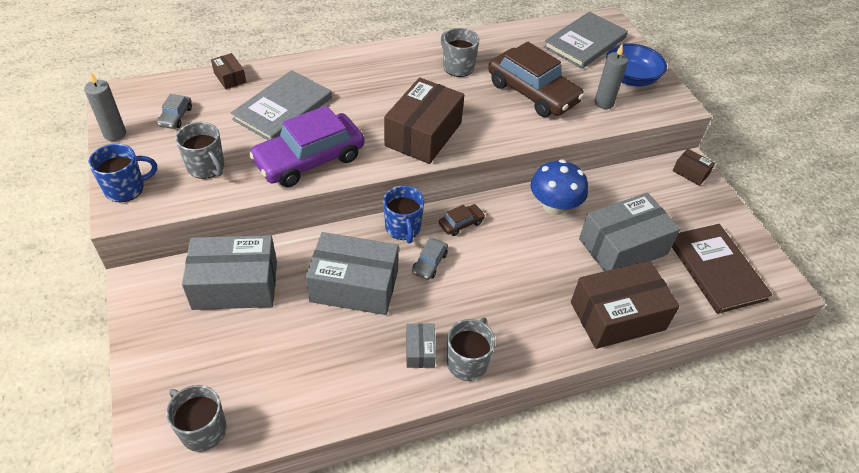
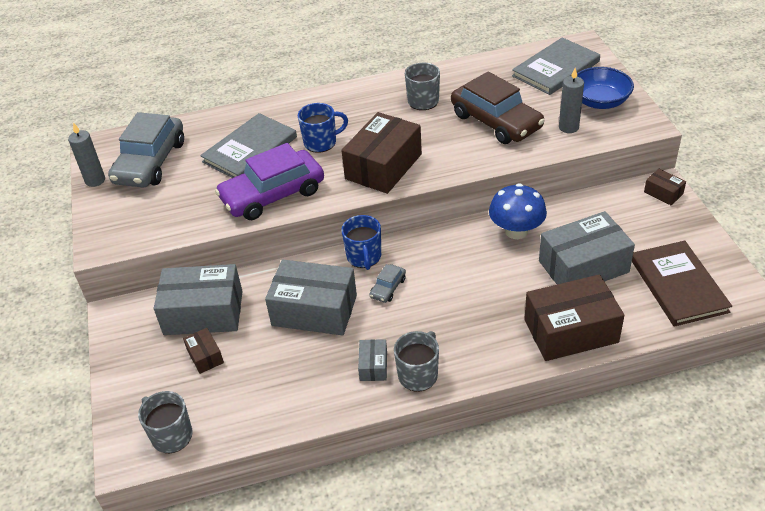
camera: 10 degrees right, 5 degrees down
(126, 188) = (105, 227): blue mug -> blue mug (321, 142)
(175, 117) = (150, 162): grey car -> grey car, size x2.33
(206, 167) = (177, 206): grey mug -> none
(230, 77) = (201, 123): brown box -> brown box (205, 356)
(461, 223) = (421, 251): brown car -> none

